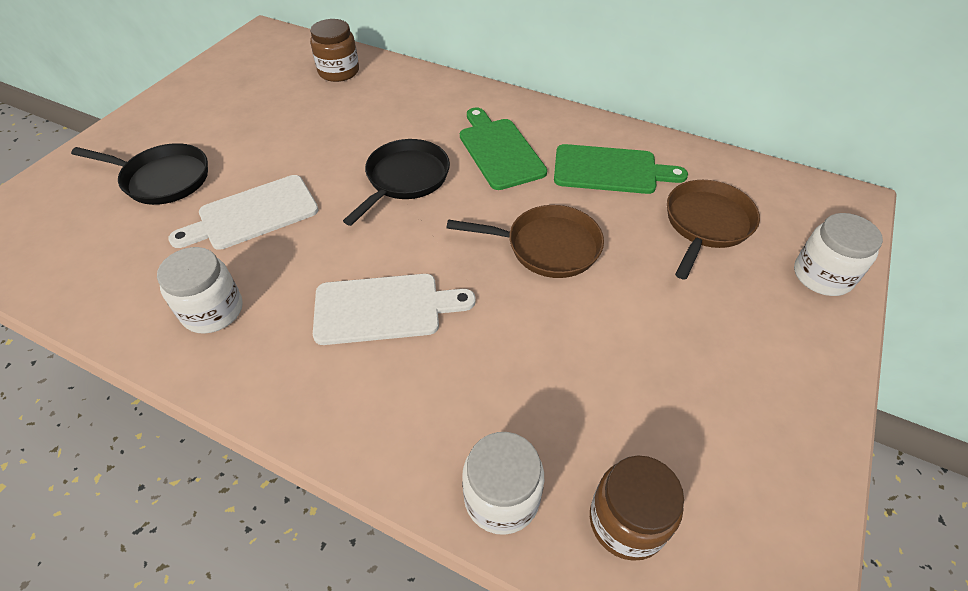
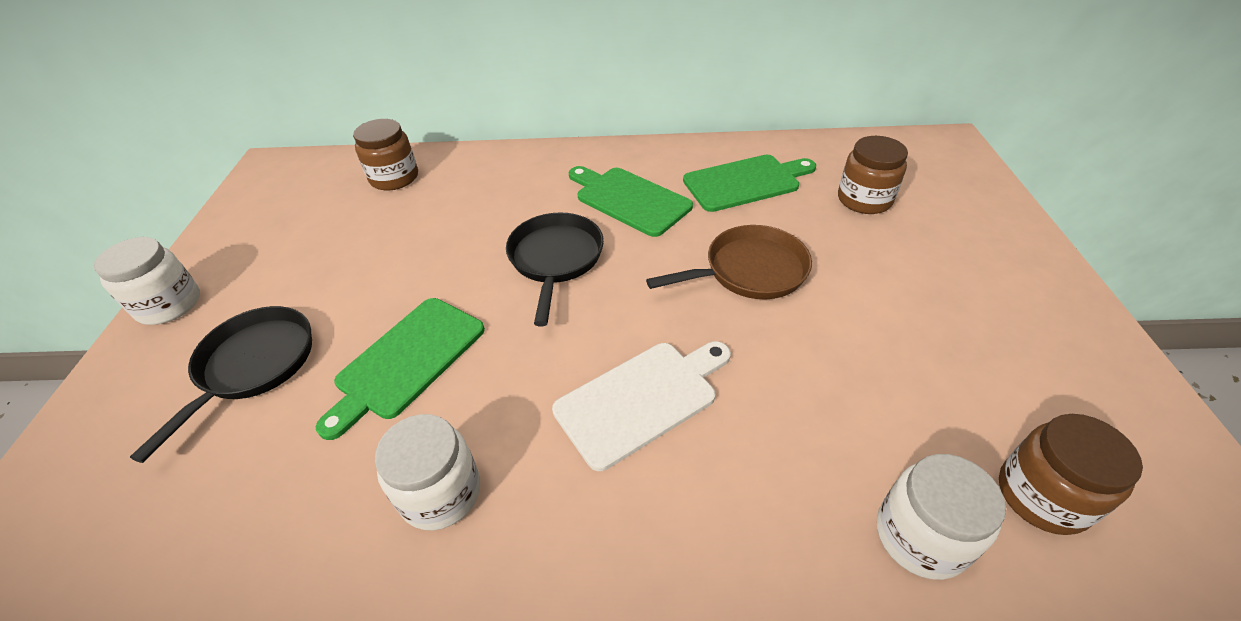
camera: 25 degrees left, 5 degrees down
(162, 179) = (253, 366): black pan -> black pan turned 60 degrees counterclockwise
(253, 214) = (407, 360): white cutting board -> green cutting board
(706, 224) = (864, 200): brown pan -> brown jar
(822, 275) = (986, 207): white jar -> white jar (169, 304)

